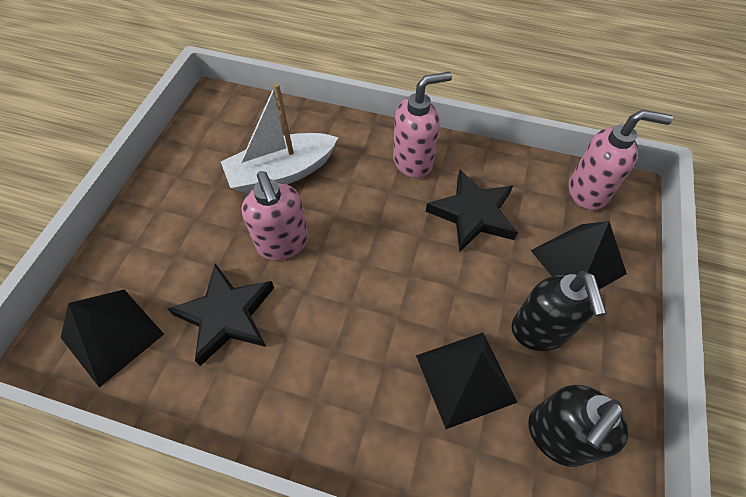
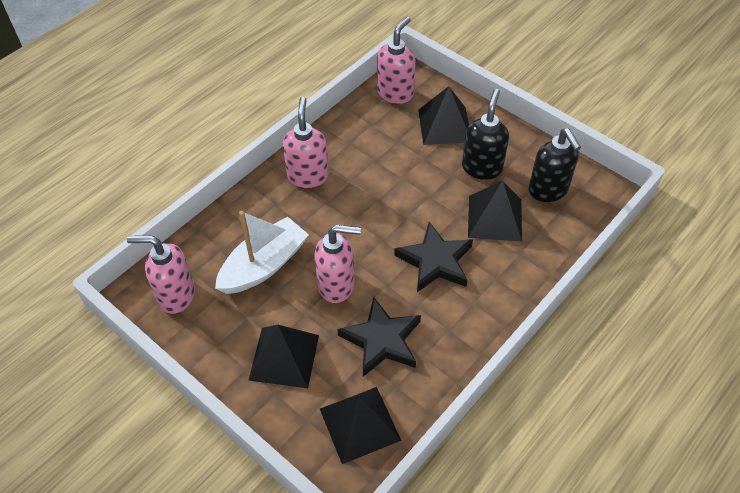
camera: 65 degrees left, 5 degrees down
(178, 233) = (284, 357): none -> black pyramid
(220, 125) = (176, 295): none -> pink soap dispenser
(282, 173) = (264, 265): white boat -> white boat turned 135 degrees counterclockwise
(473, 214) = (377, 161): black star -> black star (435, 261)
(539, 331) = (482, 167): black soap dispenser -> black soap dispenser turned 90 degrees counterclockwise

